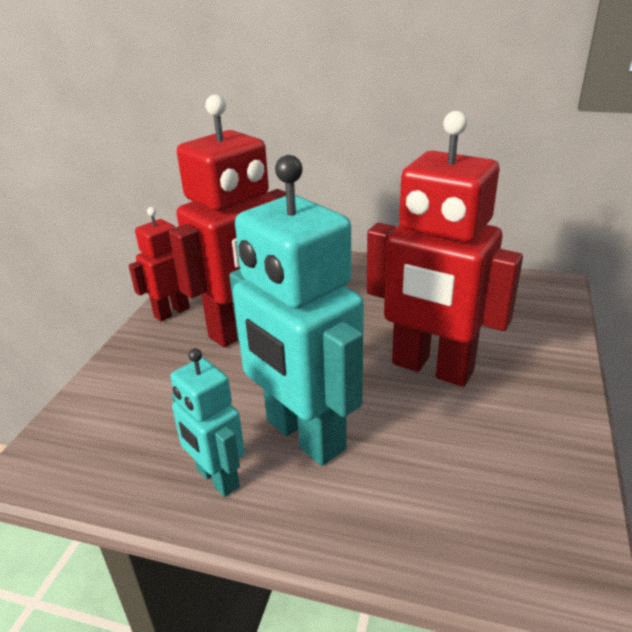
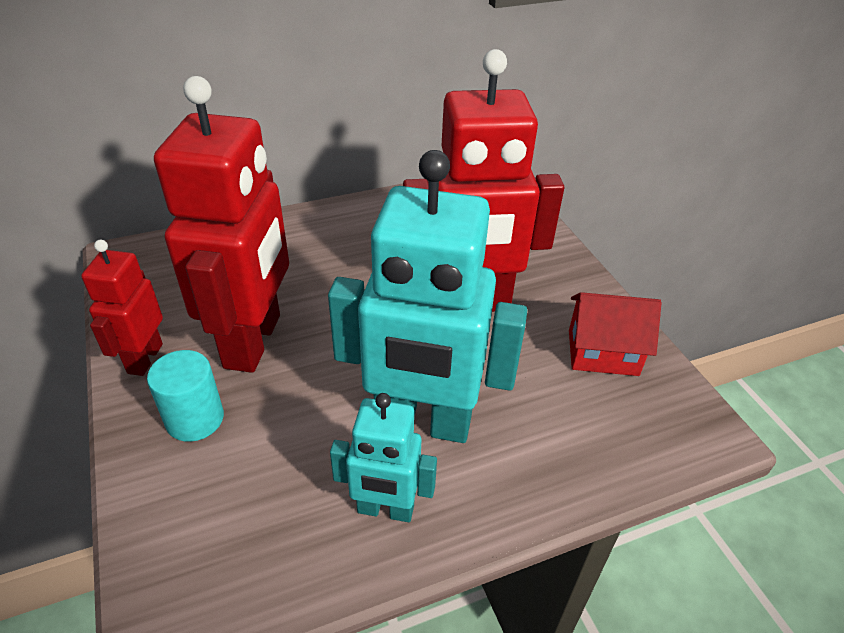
camera: 40 degrees left, 10 degrees up
(163, 359) = (195, 419): none -> turquoise cylinder
(525, 460) = (603, 352): none -> red house

